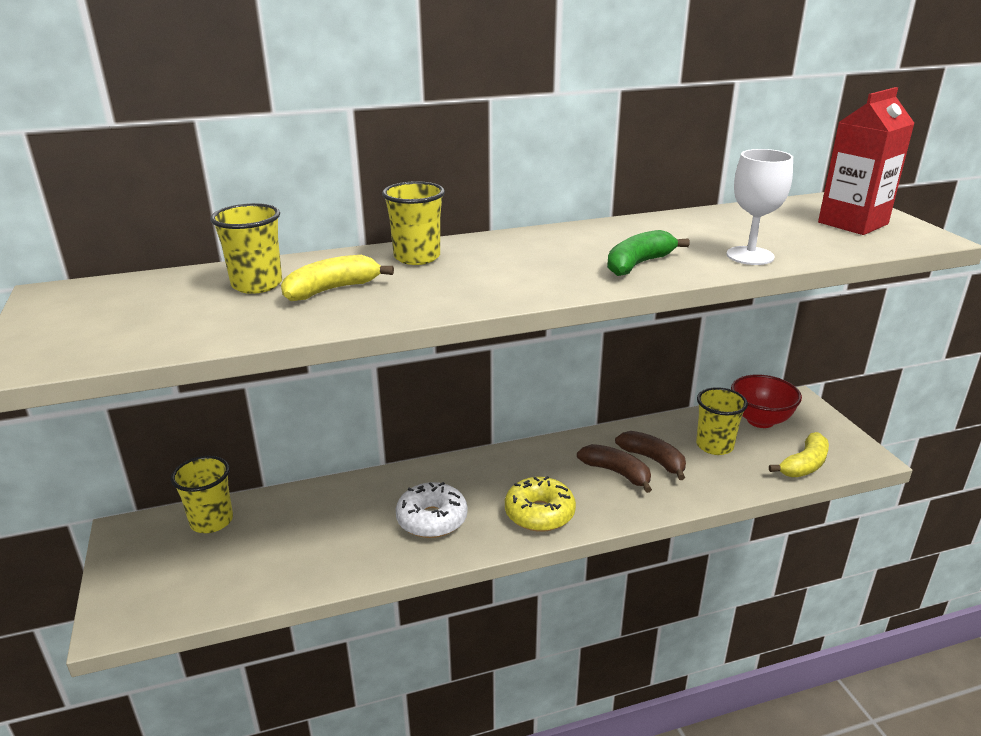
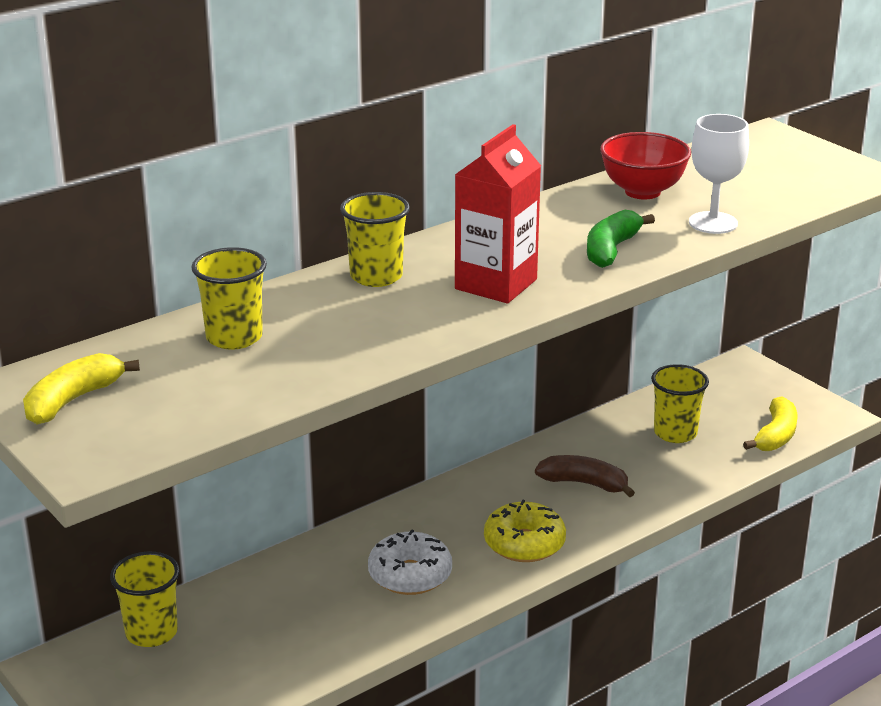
camera: 20 degrees left, 0 degrees up
(332, 290) = (323, 330): yellow banana -> yellow banana (73, 400)
(653, 460) = (617, 462): brown banana -> none
(760, 420) = (712, 395): red bowl -> red bowl (642, 192)
(853, 223) = (792, 166): red carton -> red carton (496, 284)

